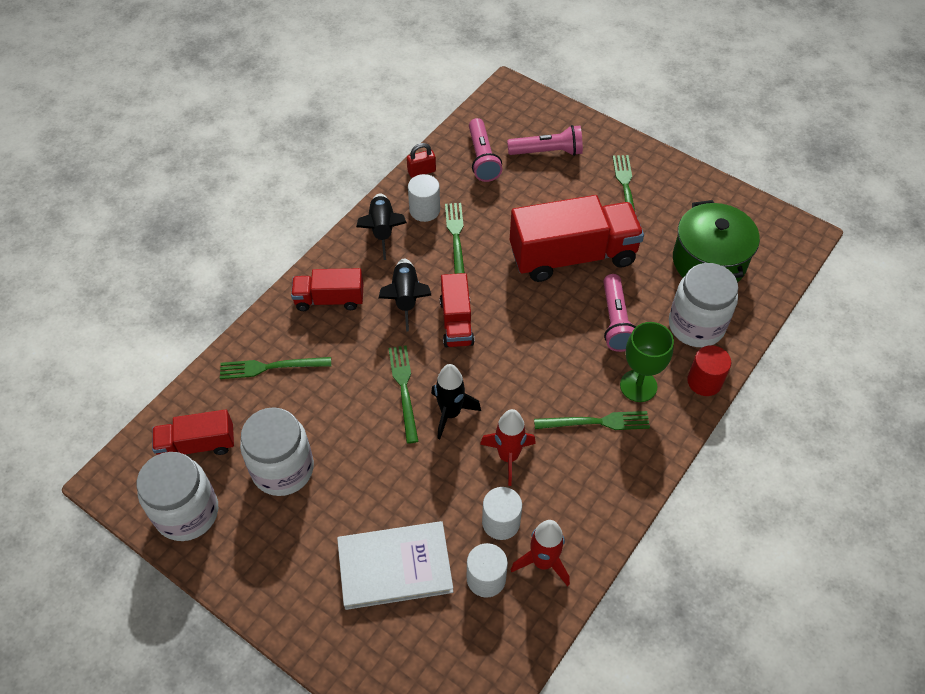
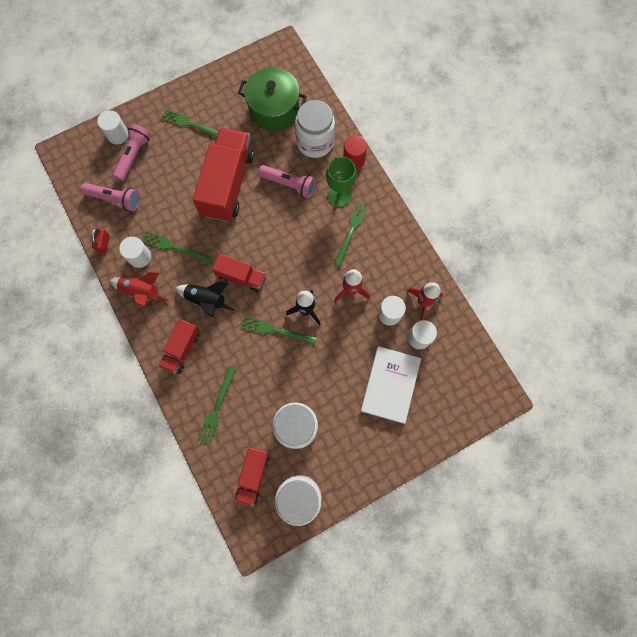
camera: 65 degrees left, 20 degrees up
(382, 230) = (141, 291): black rocket -> red rocket
(563, 127) = (117, 135): none -> white cylinder

